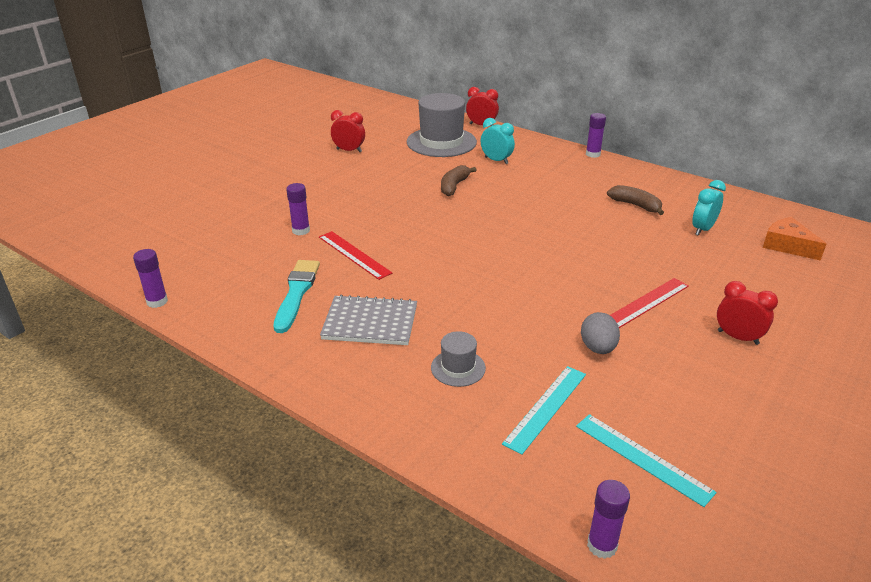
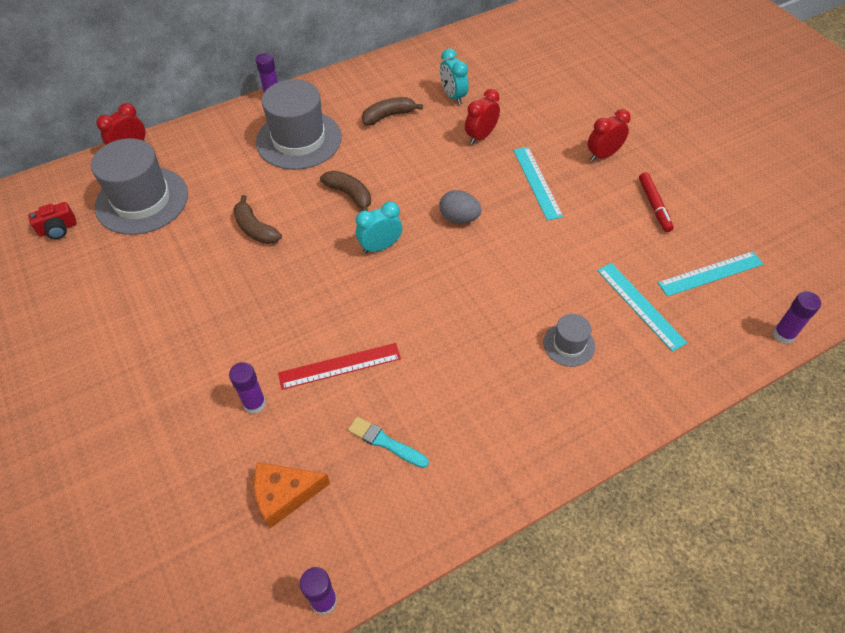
camera: 65 degrees left, 20 degrees up
(296, 293) = (385, 442): turquoise brush -> turquoise brush, size x0.65
(349, 150) = (85, 295): red clock -> red clock (480, 136)
(370, 322) = (471, 390): grey notebook -> none
(394, 126) = (58, 229): none -> red camera
(496, 160) = (226, 172): turquoise clock -> turquoise clock (380, 246)
(526, 213) = (349, 195): none -> brown banana
(560, 176) = (299, 140): none -> grey hat
(598, 348) = (581, 240): grey egg -> grey egg (459, 218)
(647, 303) = (537, 182): red ruler -> turquoise ruler
(703, 391) = (654, 206): none -> red marker
(787, 246) = (504, 65): orange cheese -> orange cheese (284, 495)

